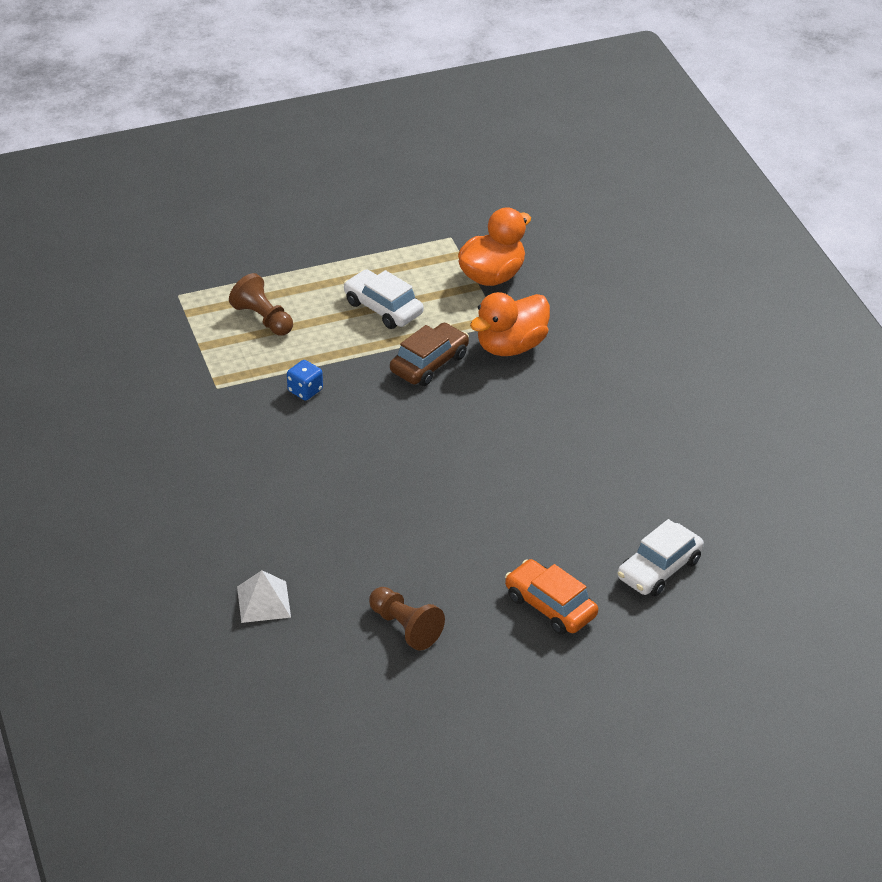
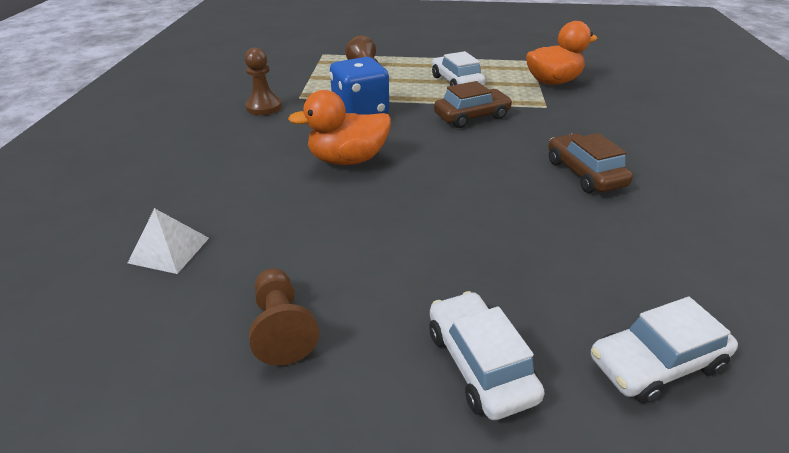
camera: 25 degrees right, 5 degrees down
(190, 415) = (264, 107): none -> brown pawn
(305, 390) = (360, 111): blue dice -> blue dice, size x2.01
(511, 346) = (548, 120): orange duck -> orange duck (348, 160)
(550, 606) = (479, 364): orange car -> white car
(568, 412) = (584, 173): none -> brown car

